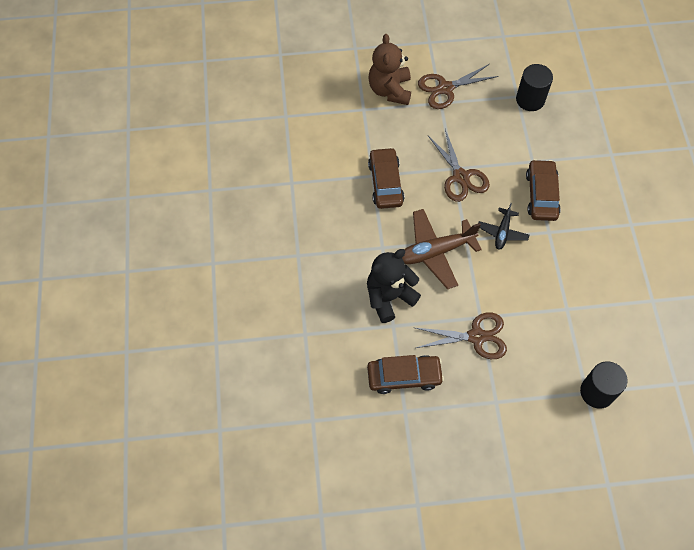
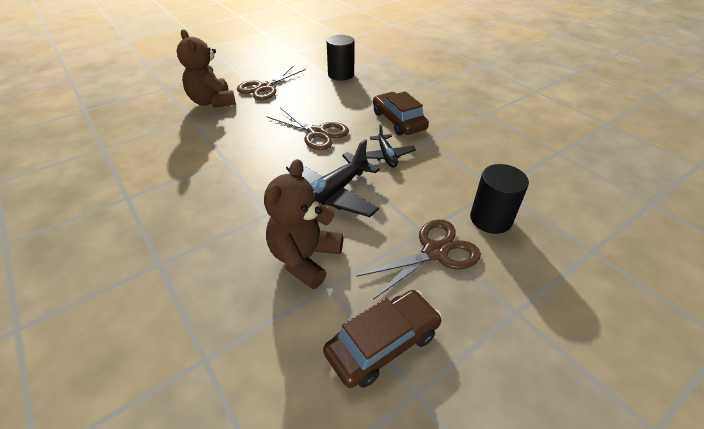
camera: 30 degrees left, 20 degrees down
(385, 183) = (242, 161): brown car -> none
(389, 297) = (305, 258): black teddy bear -> brown teddy bear
(435, 252) = (331, 195): brown plane -> black plane
(597, 392) = (601, 245): black cylinder -> black cylinder (490, 219)

